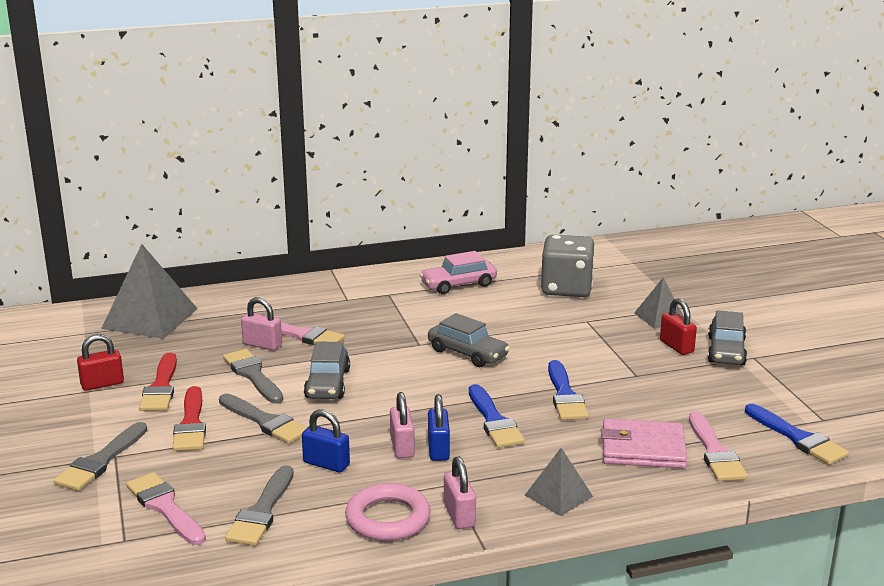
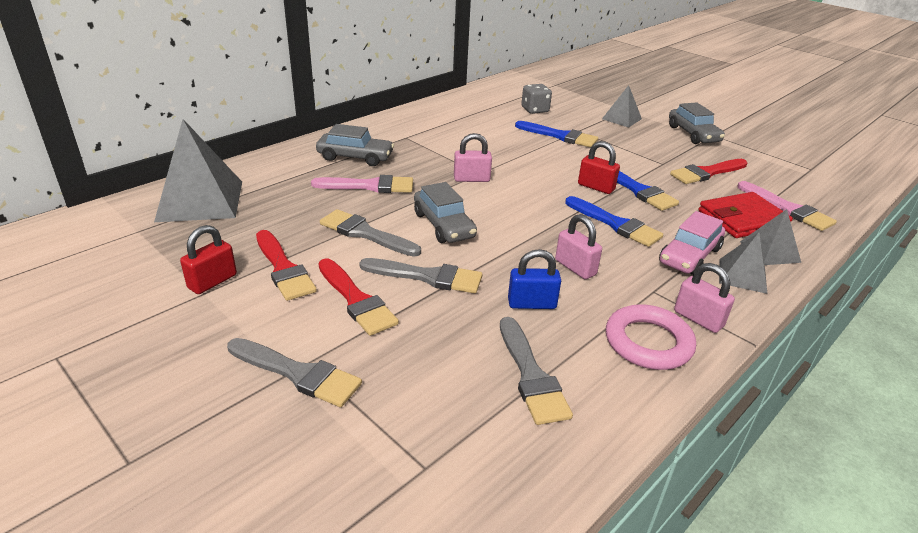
camera: 30 degrees left, 10 degrees up
(101, 461) = (298, 374): grey brush -> grey brush turned 60 degrees counterclockwise
(165, 507) = (428, 407): pink brush -> none
(262, 345) = (343, 202): pink padlock -> pink padlock (471, 179)
(438, 449) = (606, 261): blue padlock -> none
(458, 285) = (453, 120): pink car -> pink car (689, 256)
(467, 353) = (526, 172): grey car -> grey car (355, 157)
(566, 289) = (535, 110): grey dice -> grey dice, size x0.57
(623, 484) = (770, 251): none -> grey pyramid
(643, 448) = (742, 219): pink wallet -> red wallet
(674, 395) = (706, 173): none -> red brush
(676, 346) = (659, 137): red padlock -> red padlock (596, 187)
(797, 438) = (817, 185): blue brush -> blue brush (560, 136)

